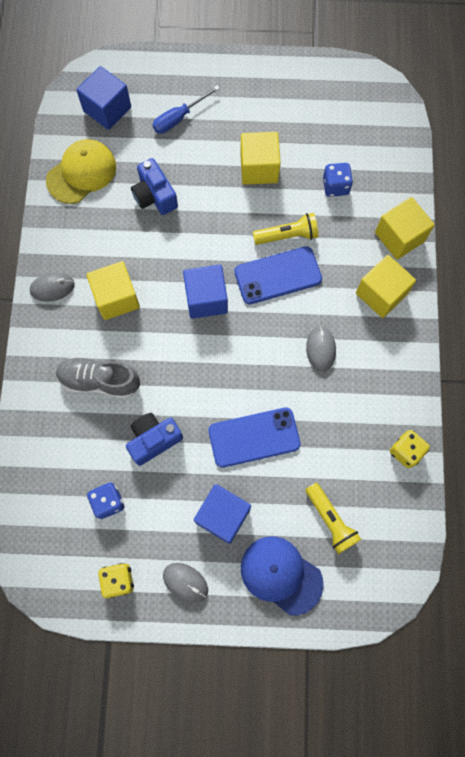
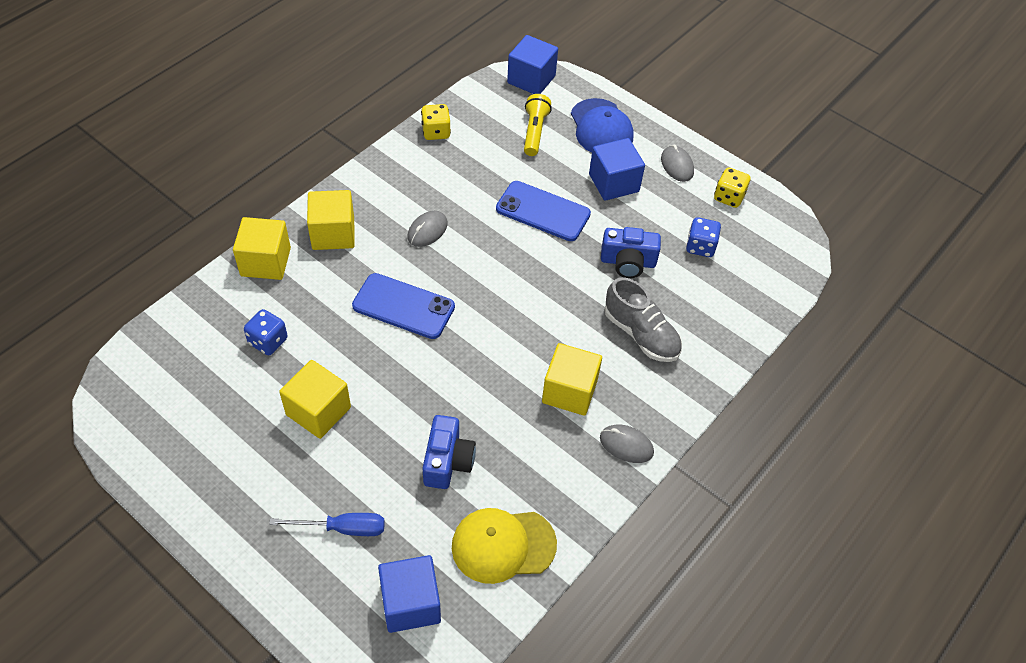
camera: 145 degrees left, 20 degrees down
(206, 299) = (486, 332): blue cube -> blue cube (531, 79)
(287, 235) = (359, 332): yellow flashlight -> none

